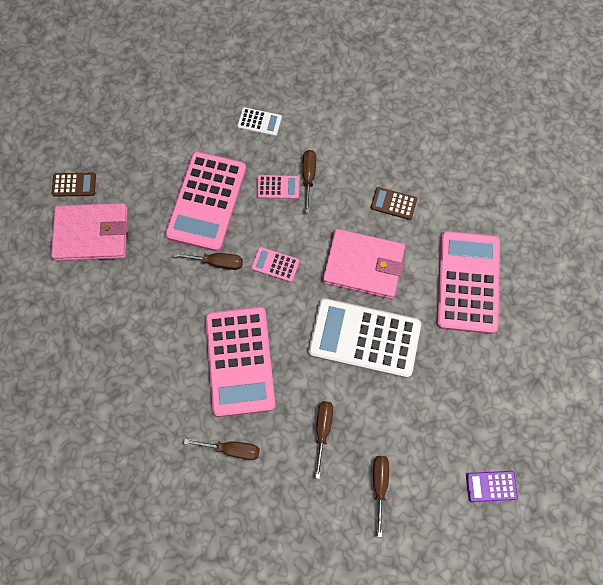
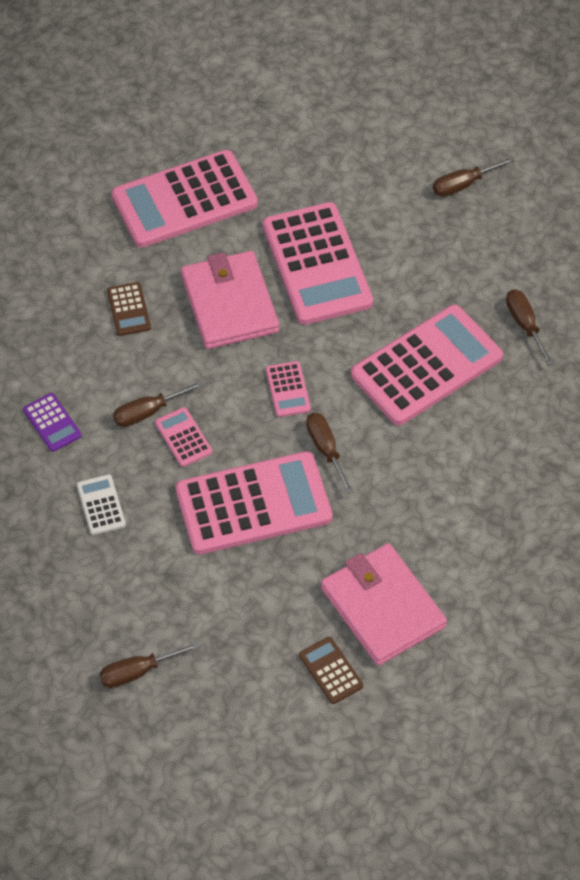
camera: 120 degrees left, 15 degrees down
(323, 430) = (444, 256): brown screwdriver -> brown screwdriver (138, 672)
(364, 338) = (317, 264): white calculator -> pink calculator
(491, 486) = (396, 98): purple calculator -> purple calculator (52, 423)

